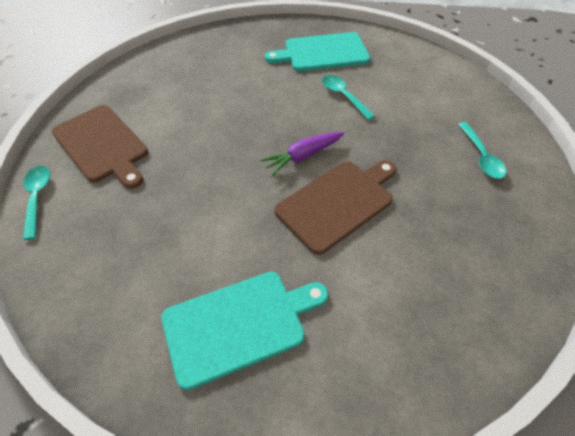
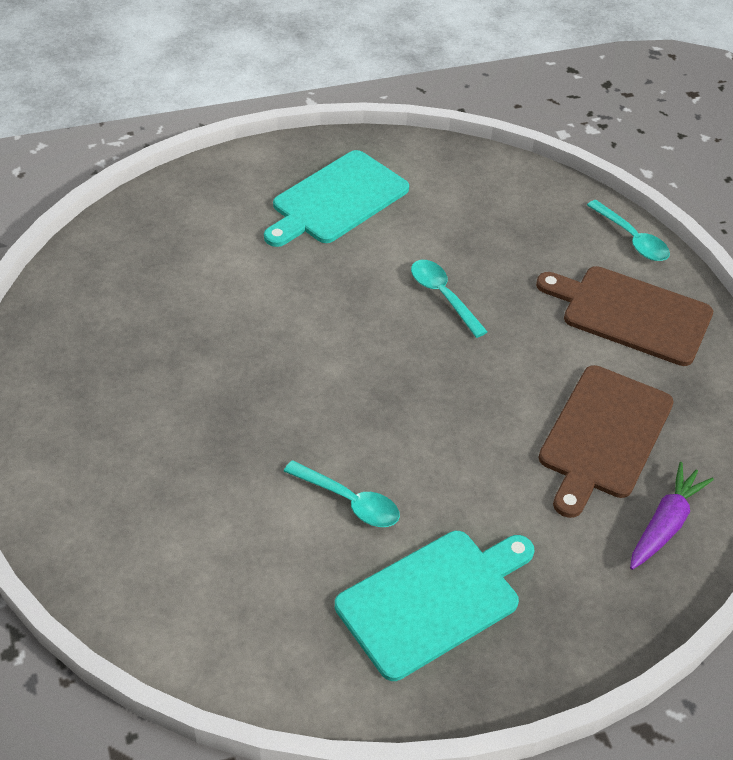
camera: 155 degrees right, 5 degrees down
(303, 156) = (361, 376): purple carrot -> purple carrot (665, 524)
(337, 203) = (290, 329): brown cutting board -> brown cutting board (603, 436)
(481, 157) = (107, 451): turquoise spoon -> turquoise spoon (442, 296)

